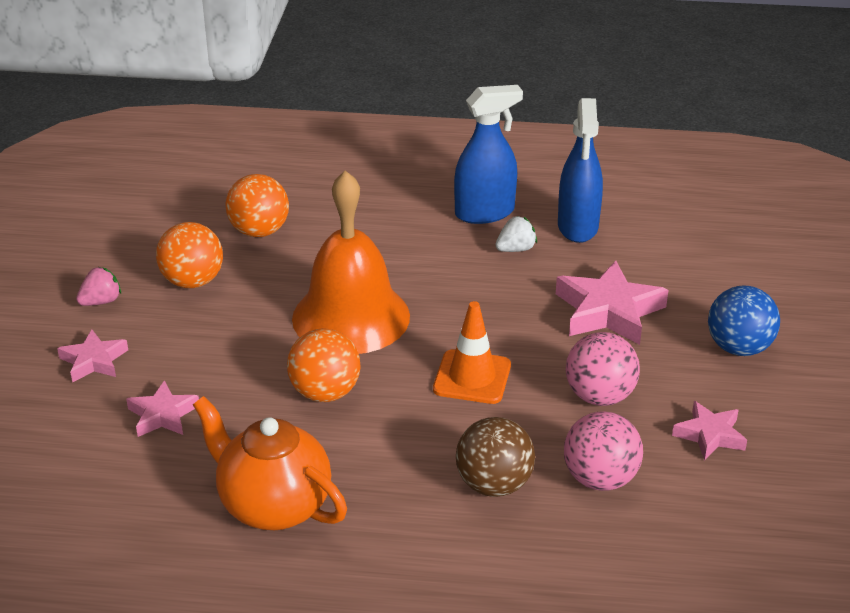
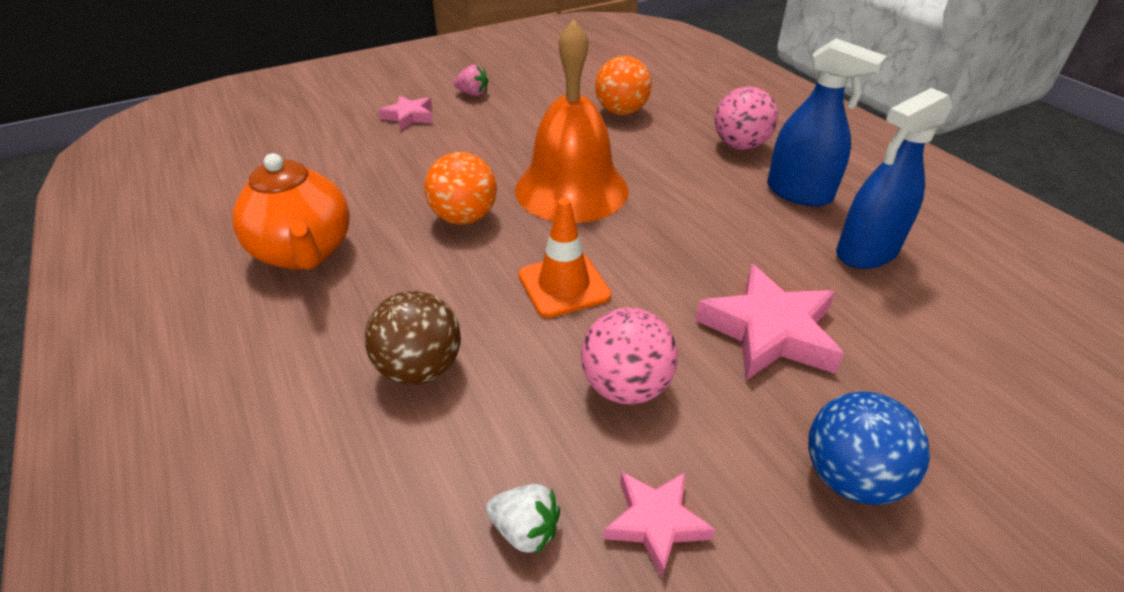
camera: 55 degrees right, 5 degrees up
(163, 415) = (374, 163): pink star -> none
(192, 281) = (532, 113): orange ball -> none
(273, 506) = (304, 253): orange teapot -> orange teapot turned 150 degrees clockwise
(516, 249) = (776, 231): white strawberry -> white strawberry (525, 530)
(600, 479) = (490, 449): pink ball -> pink ball (740, 145)

